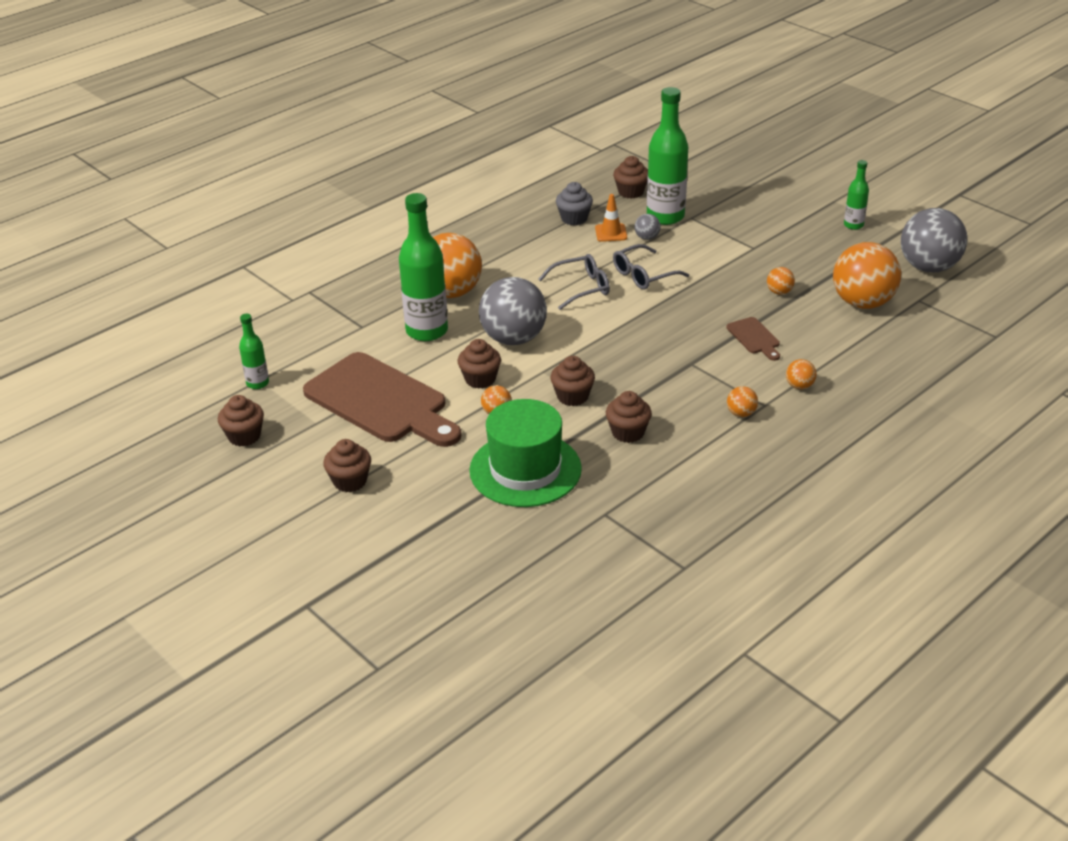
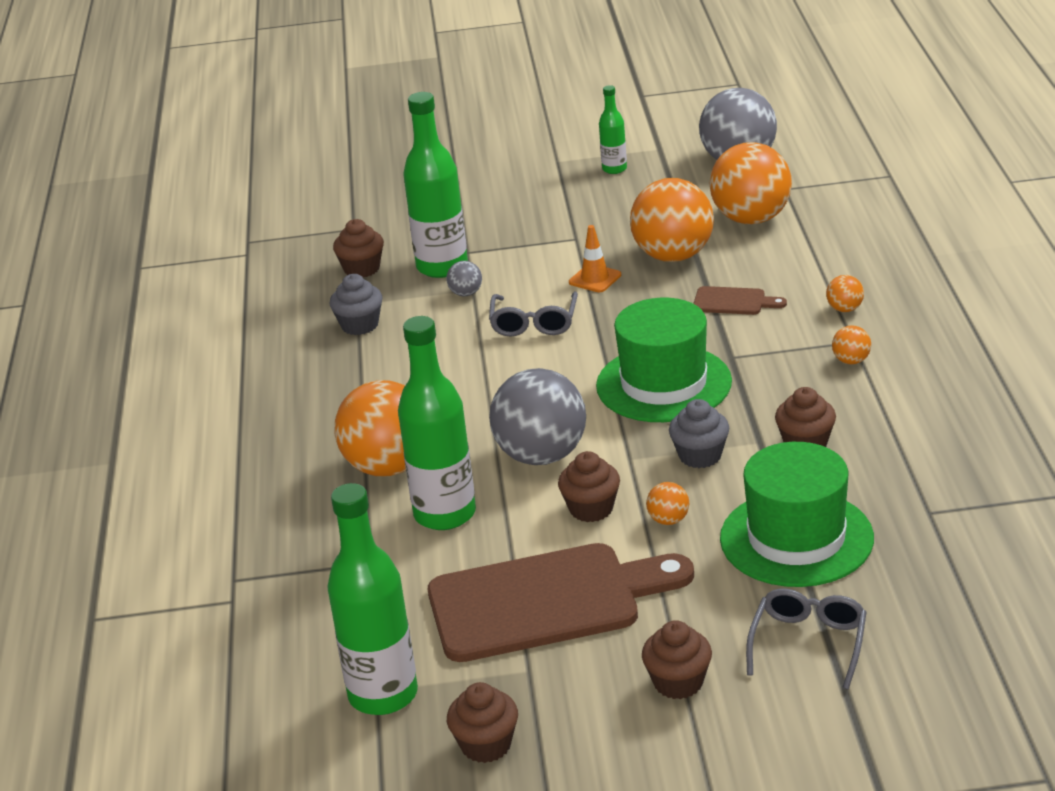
camera: 50 degrees left, 5 degrees down
(257, 383) = (383, 694): green bottle -> green bottle, size x1.95
(572, 396) = (700, 456): brown cupcake -> grey cupcake
(581, 288) = (503, 372): grey glasses -> grey glasses (808, 643)
(611, 233) = (423, 312): orange traffic cone -> orange traffic cone (595, 279)
(633, 350) = (664, 384): none -> green hat
(779, 292) = (673, 256): orange ball -> orange ball, size x2.36

